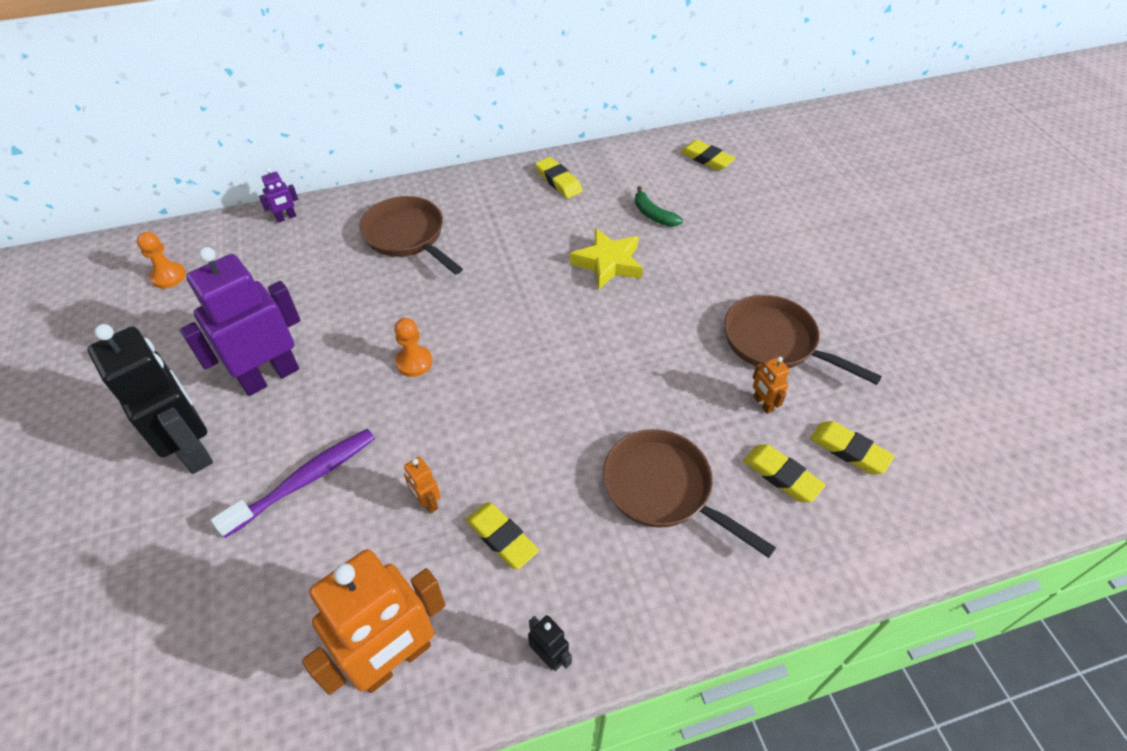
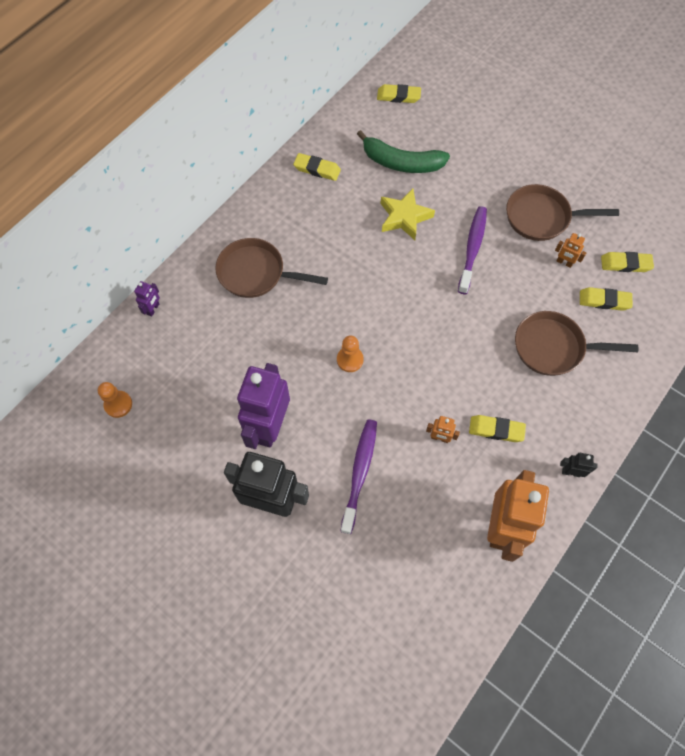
camera: 35 degrees left, 15 degrees up
(653, 214) = (401, 163): green banana -> green banana, size x1.83
(658, 330) = (472, 248): none -> purple toothbrush

